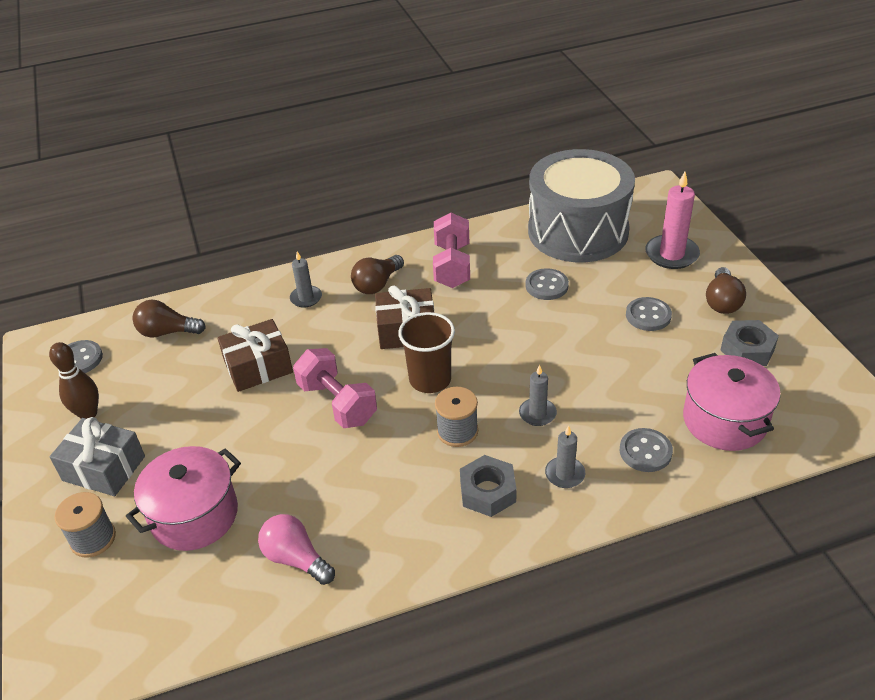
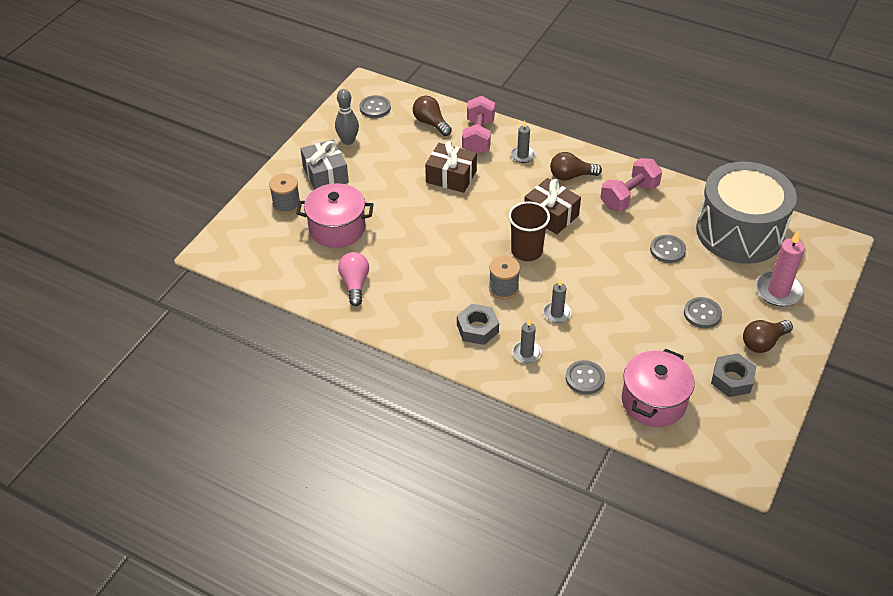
camera: 45 degrees right, 5 degrees up
(88, 414) = (348, 141): brown bowling pin -> grey bowling pin
(337, 403) = (465, 226): pink dumbbell -> pink dumbbell (478, 137)

